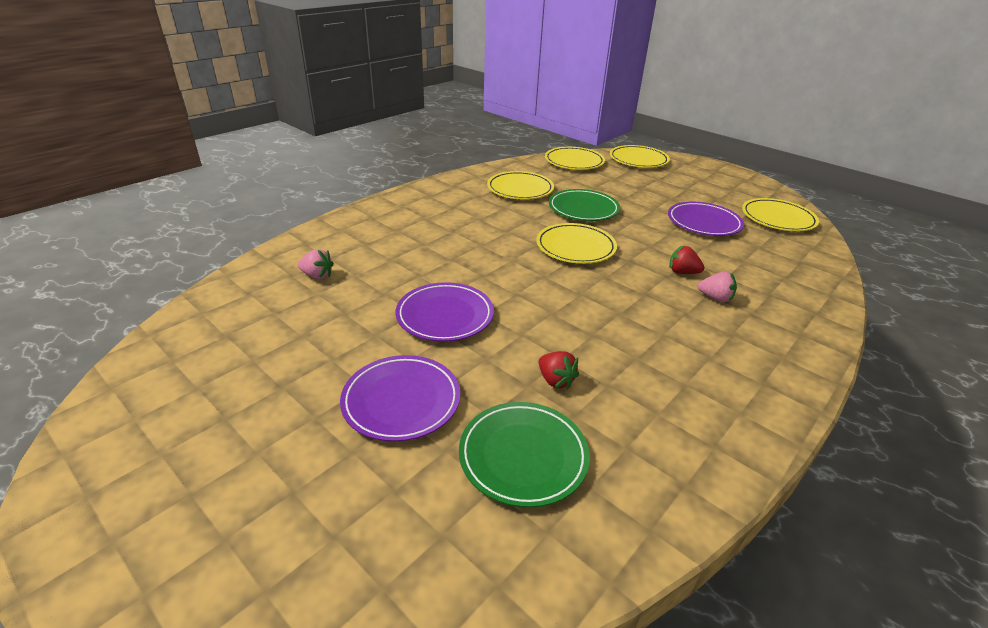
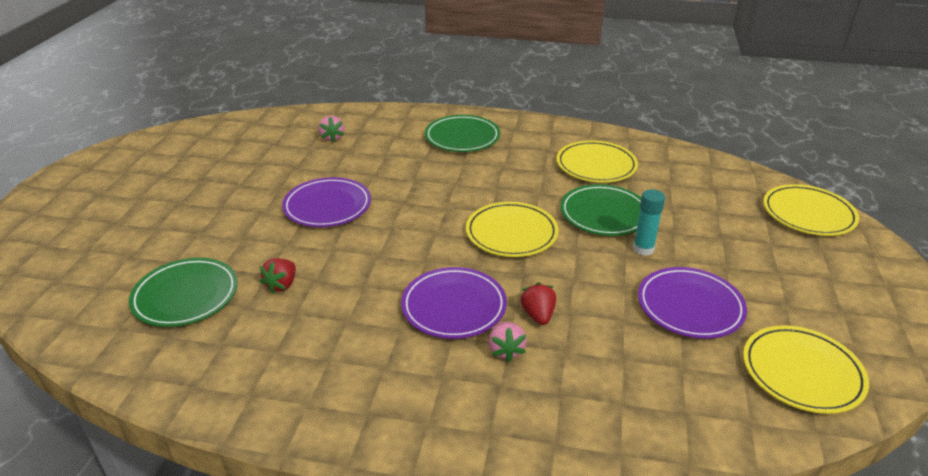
camera: 60 degrees right, 0 degrees up
(401, 401) = (213, 226): purple plate -> purple plate (454, 306)
(412, 218) = (462, 137): none -> green plate
(574, 162) = (720, 174): yellow plate -> none
(634, 213) = (643, 249): none -> turquoise glue stick

